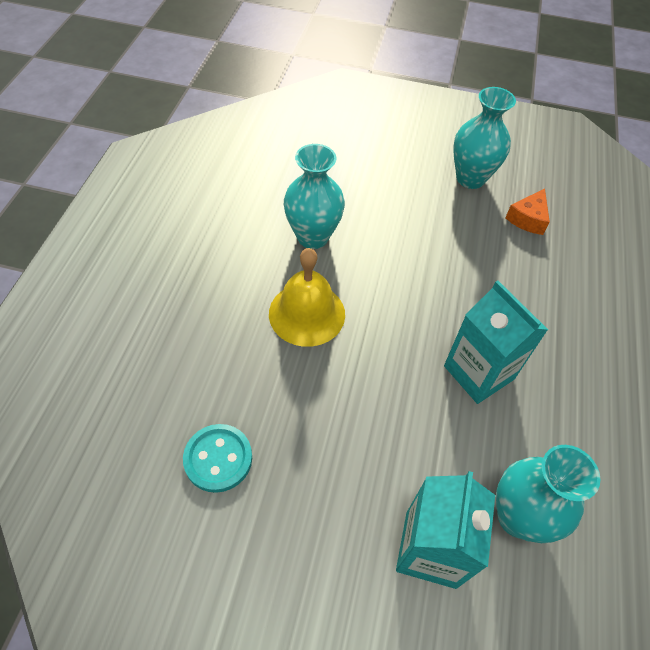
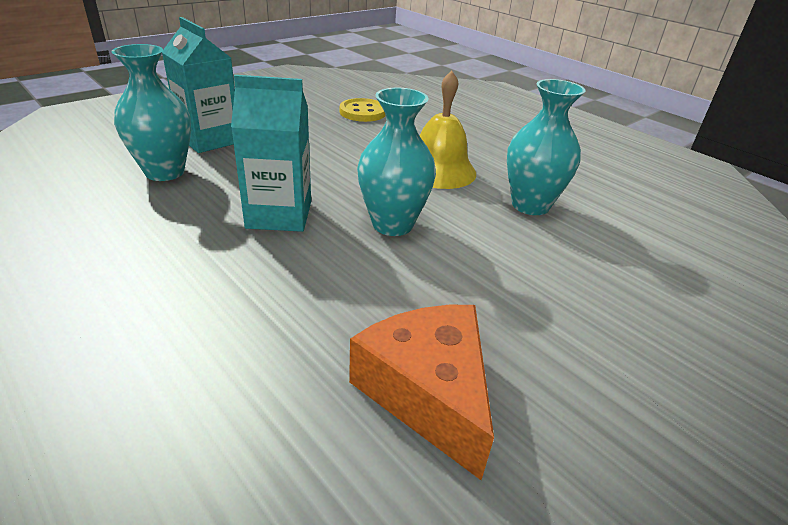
camera: 125 degrees right, 20 degrees down
(218, 459) = (362, 112): turquoise button -> yellow button
(470, 178) = (565, 382): turquoise vase -> turquoise vase (392, 224)
(528, 219) = (427, 392): orange cheese -> orange cheese, size x1.75

